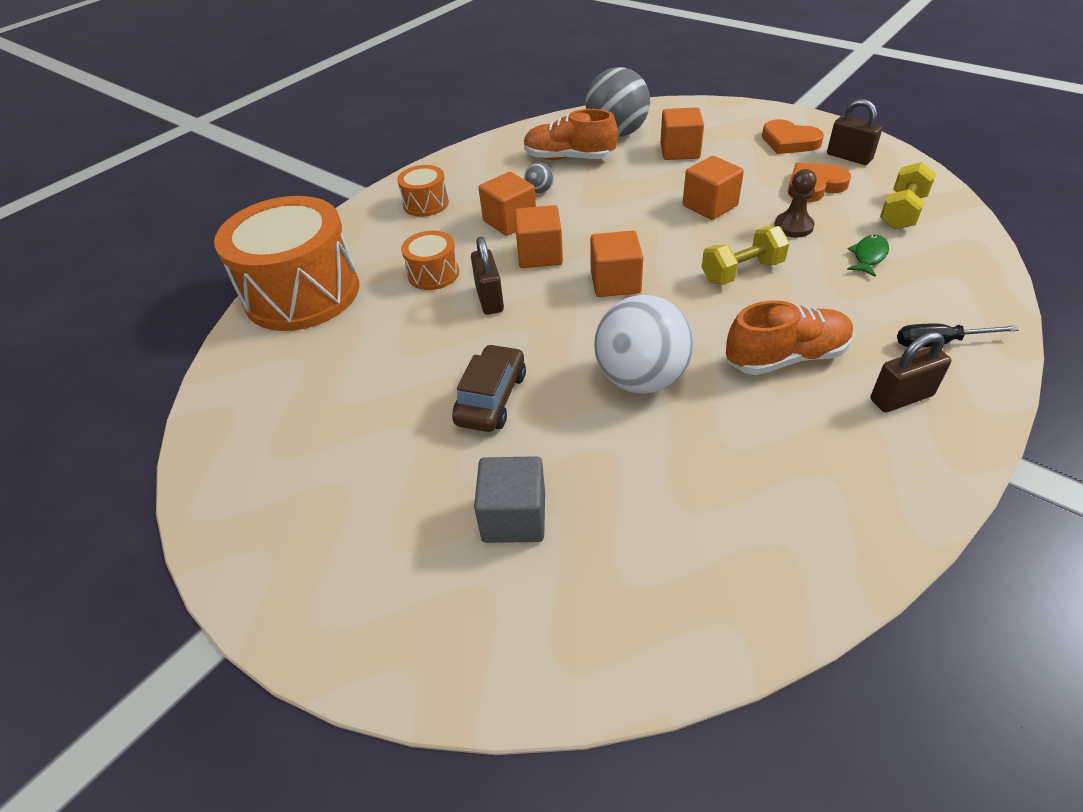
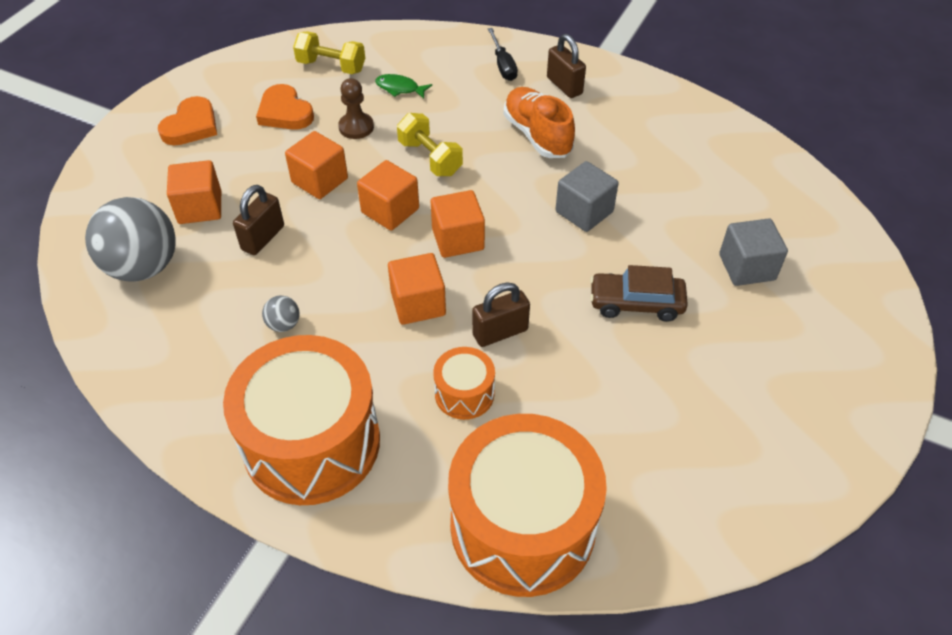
camera: 105 degrees left, 5 degrees up
(426, 204) = (312, 443): orange drum -> orange drum, size x2.19
(510, 221) = (352, 342): orange cube -> orange cube (390, 210)
(569, 158) = (204, 307): orange shoe -> none
(641, 379) = (584, 212): white ball -> grey cube
(849, 157) = (230, 89): brown padlock -> brown padlock (263, 238)

